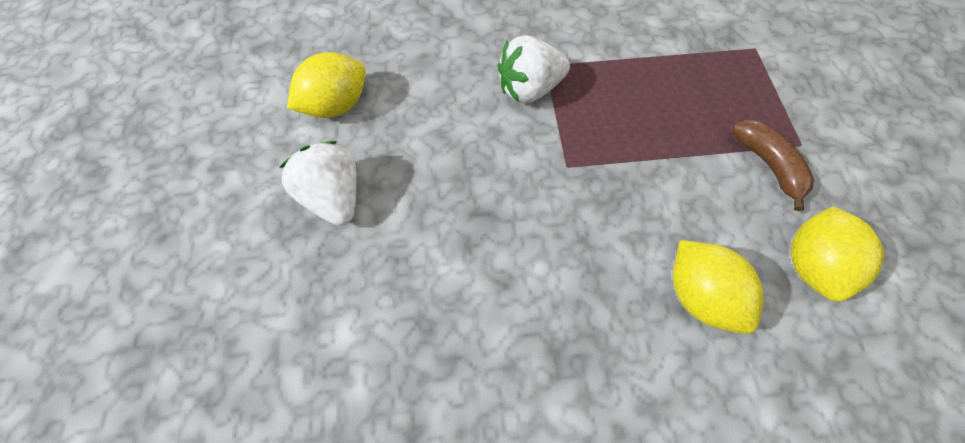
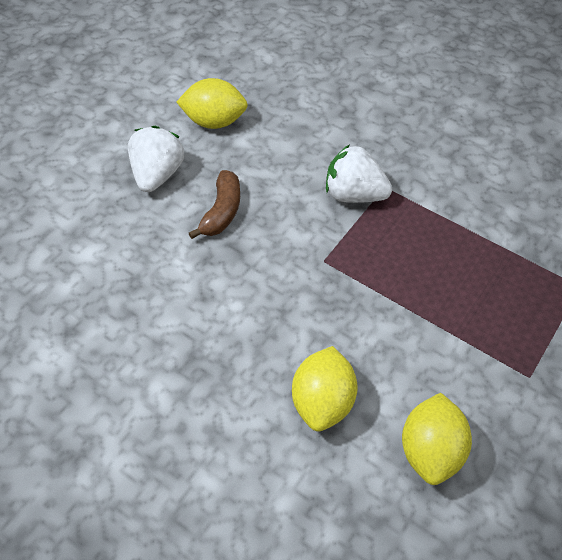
camera: 40 degrees right, 10 degrees down
(768, 165) = (480, 368): brown banana -> brown banana (222, 212)
(810, 264) = (430, 450): yellow lemon -> yellow lemon turned 45 degrees counterclockwise

